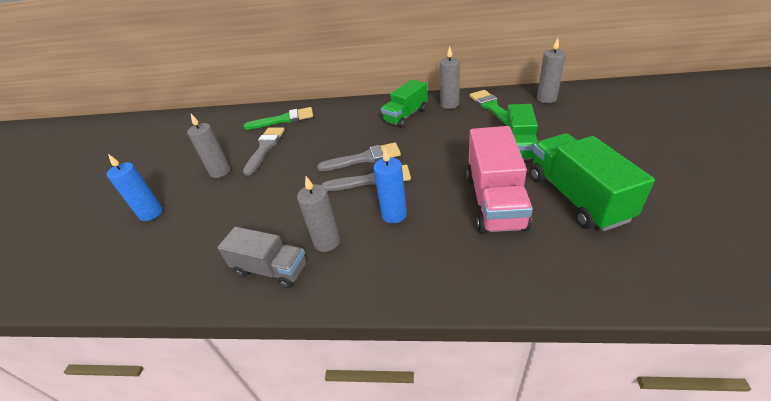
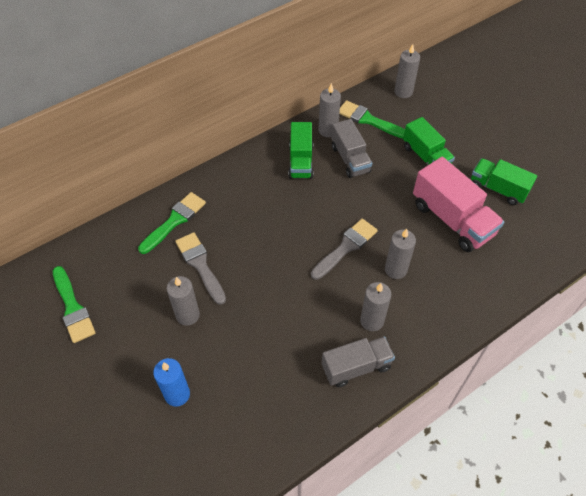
camera: 45 degrees left, 15 degrees up
(177, 140) = (73, 307): none -> green brush
(364, 158) = (315, 228): grey brush -> none
(394, 214) = (395, 269): blue candle -> grey candle
(446, 126) = (350, 159): none -> grey truck
(576, 197) = (498, 189): green truck -> green truck, size x0.66

